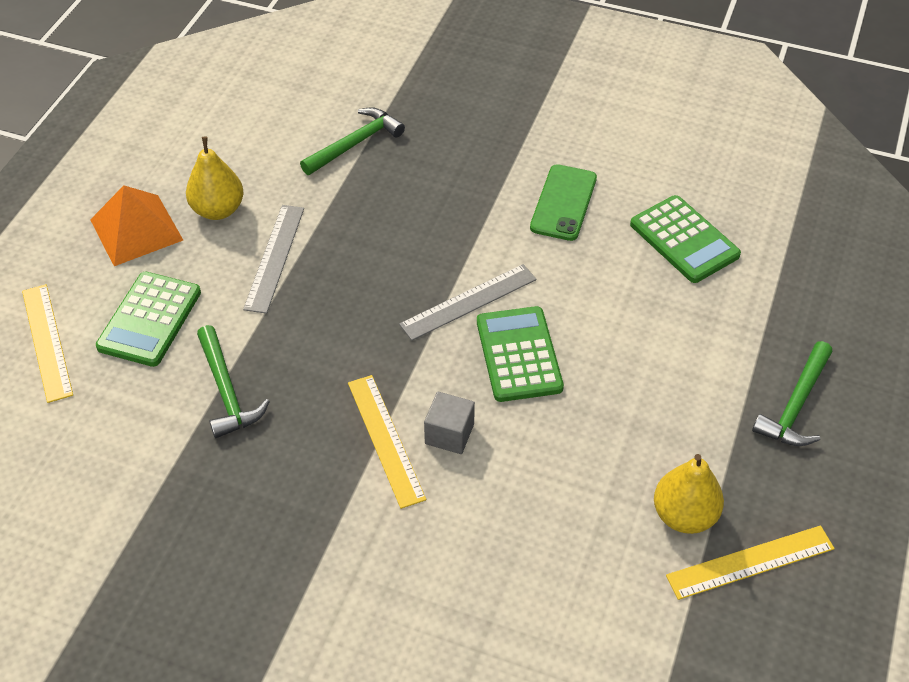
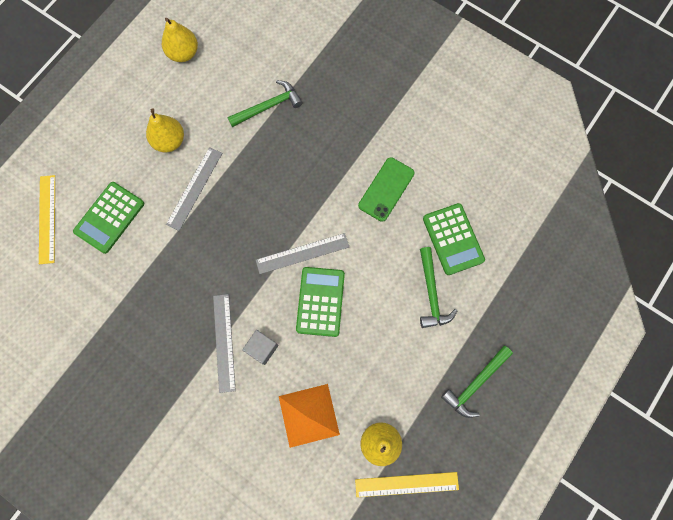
camera: 15 degrees right, 25 degrees up
(136, 229) = (116, 144): orange pyramid -> orange pyramid (308, 415)
(208, 108) = (183, 53): none -> yellow pear
(226, 391) = (142, 283): green hammer -> green hammer (431, 293)
(386, 439) = (224, 342): yellow ruler -> grey ruler

